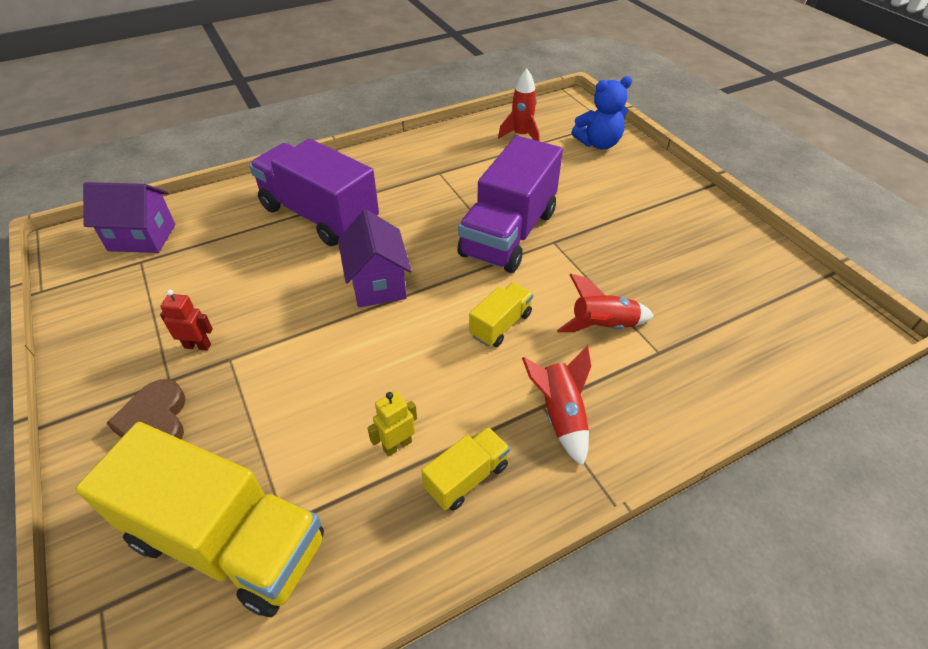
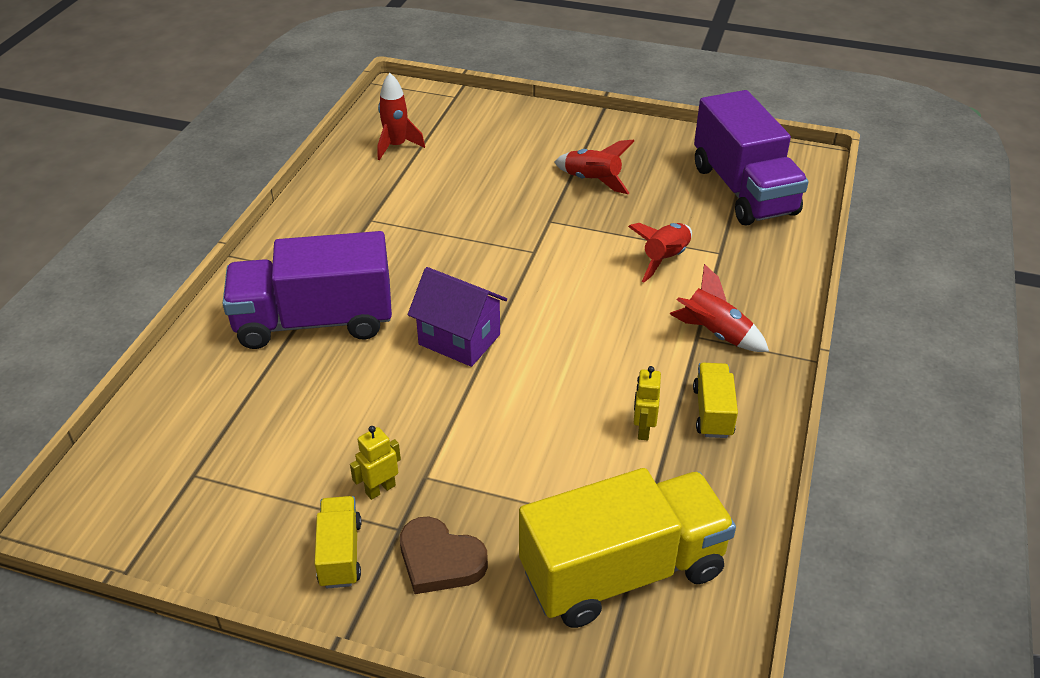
camera: 45 degrees left, 5 degrees down
(142, 237) = (154, 456): purple house -> none
(197, 346) = (380, 489): red robot -> yellow robot
(500, 325) = (597, 305): yellow truck -> yellow truck (340, 553)
(508, 233) = (506, 235): purple truck -> purple truck (743, 190)
(598, 144) = (474, 119): blue teddy bear -> none
(627, 232) = (592, 181): none -> red rocket

